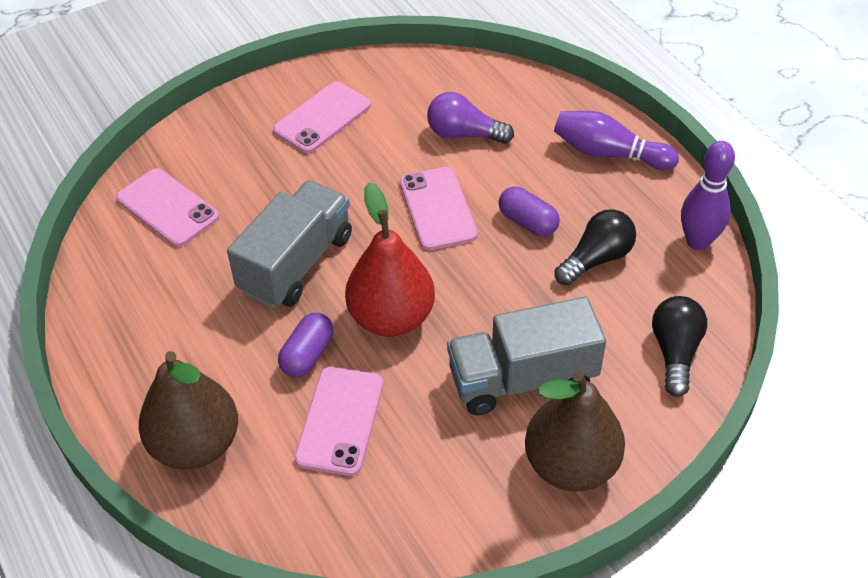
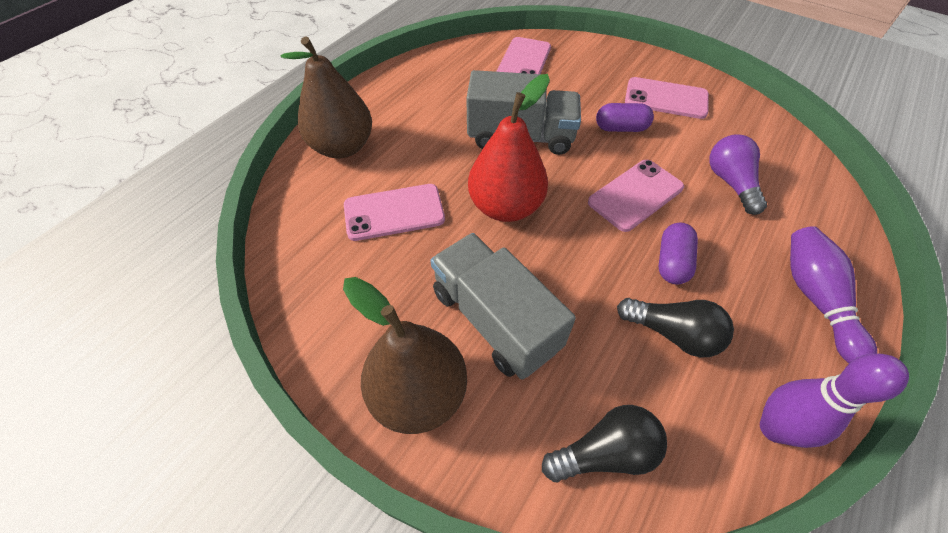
camera: 65 degrees right, 5 degrees up
(307, 355) = (443, 173): purple capsule -> purple capsule (621, 128)

